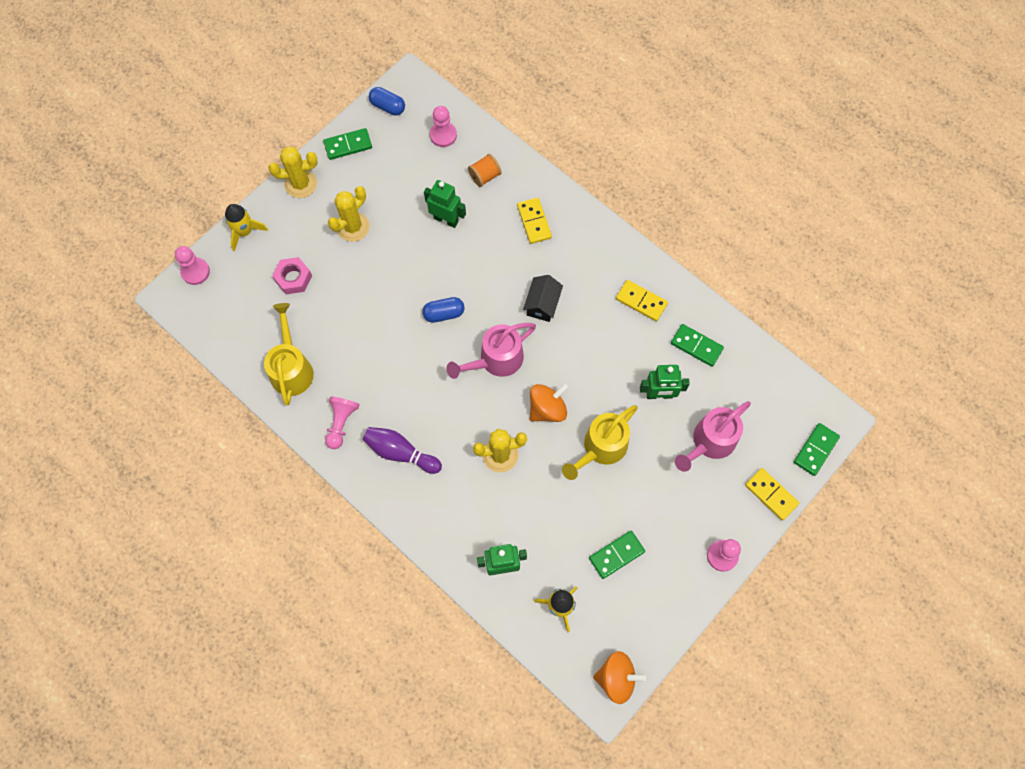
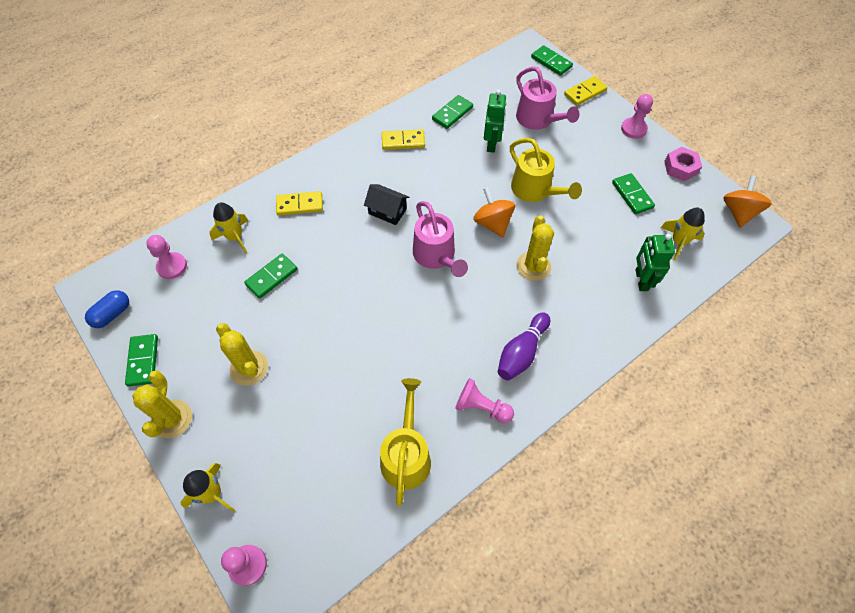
camera: 80 degrees left, 10 degrees down
(291, 368) = (406, 454): yellow watering can -> yellow watering can turned 90 degrees clockwise
(293, 278) = (293, 440): pink nut -> pink nut (680, 168)
(444, 314) = (377, 293): blue capsule -> none
(446, 219) = (271, 277): green robot -> green domino
(484, 176) = (235, 237): orange spool -> yellow rocket
(641, 301) = (403, 141): yellow domino -> yellow domino turned 45 degrees clockwise

